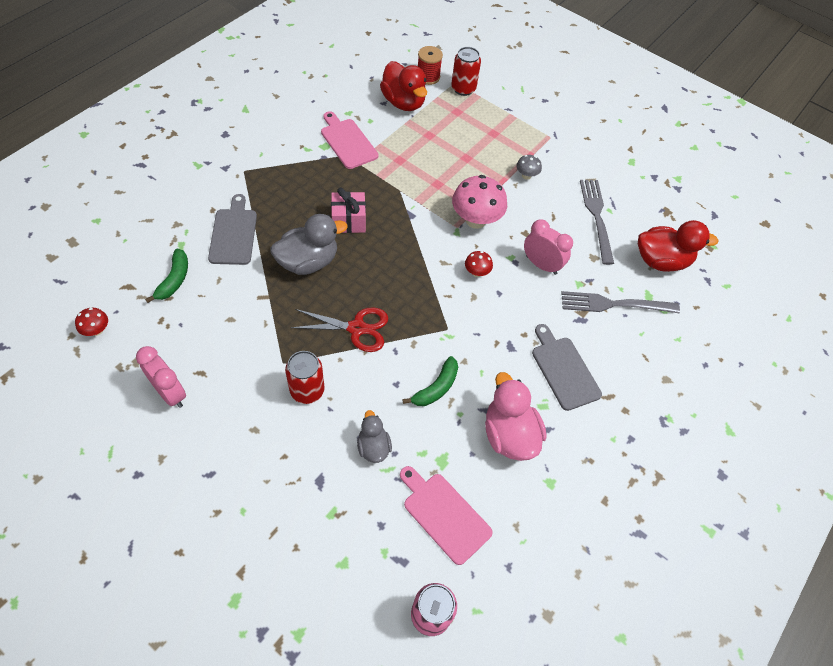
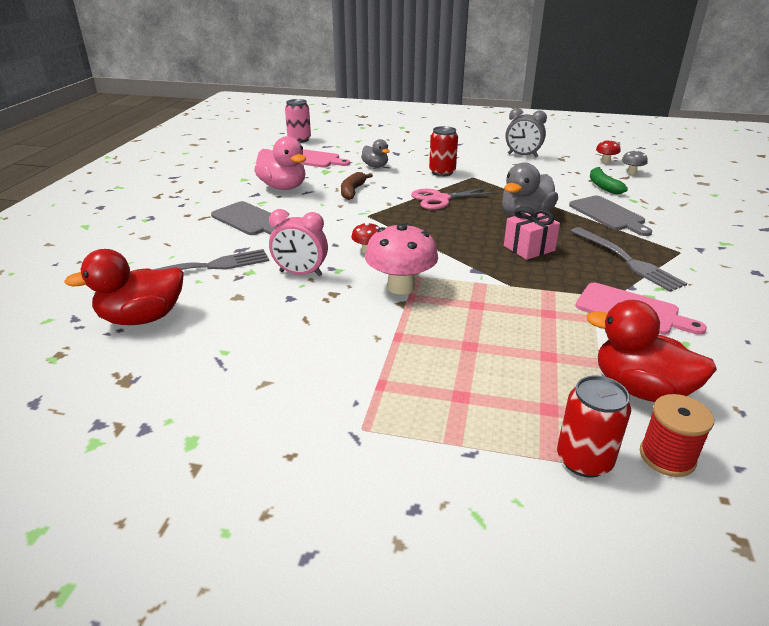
camera: 160 degrees right, 25 degrees down
(170, 393) = (522, 155): pink clock -> grey clock
(357, 328) = (440, 199): red scissors -> pink scissors
(436, 388) = (352, 191): green banana -> brown banana
(526, 175) = (368, 353): grey mushroom -> grey mushroom (631, 172)
(596, 216) = (243, 338): grey fork -> grey fork (628, 261)

